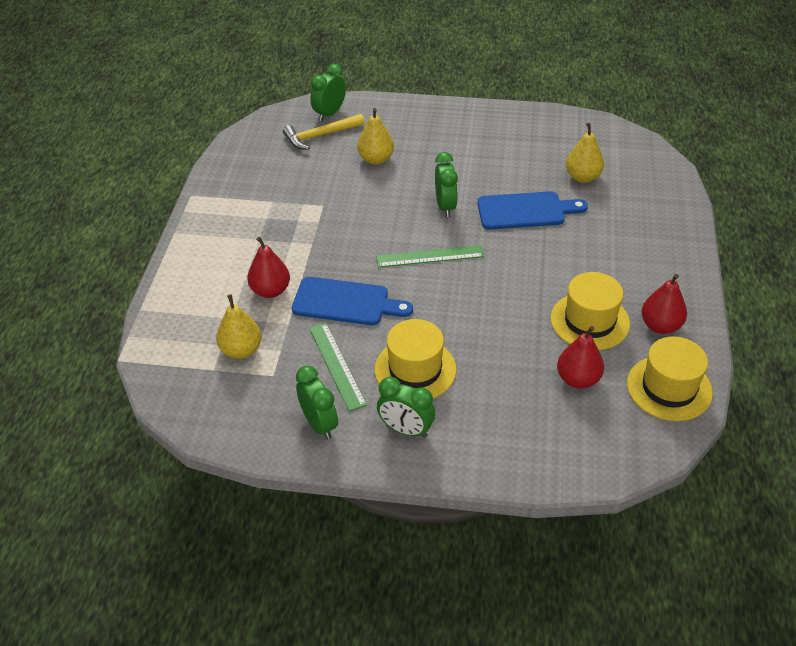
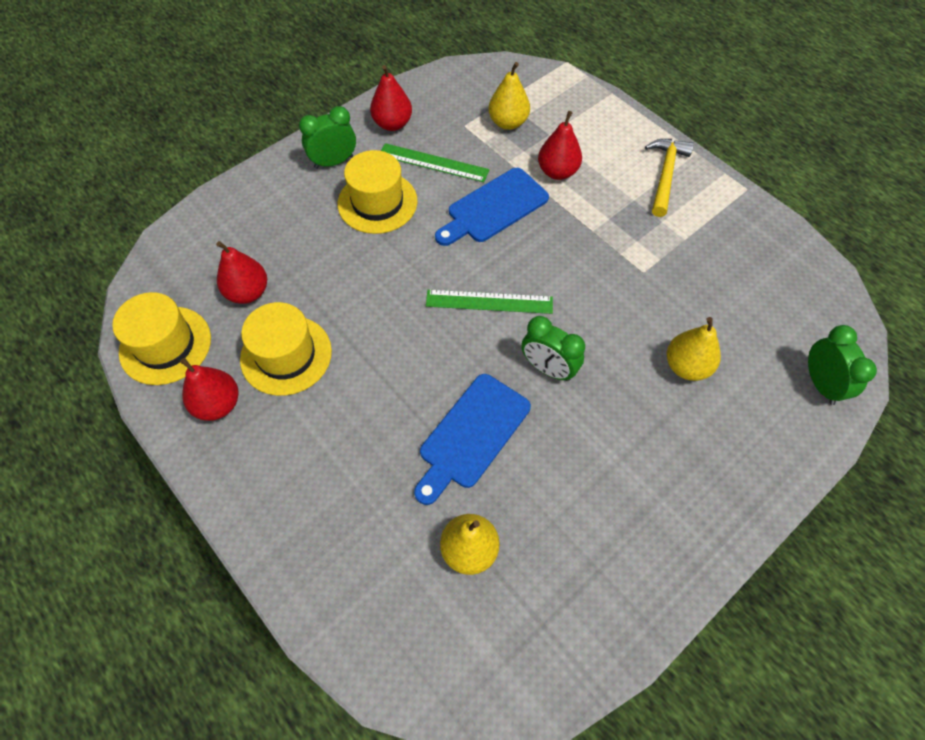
camera: 130 degrees right, 15 degrees up
(319, 424) = (392, 124): green clock -> red pear
(320, 136) = (776, 346): yellow hammer -> yellow hammer (665, 175)
(430, 256) = (489, 302): green ruler -> green ruler turned 60 degrees clockwise

